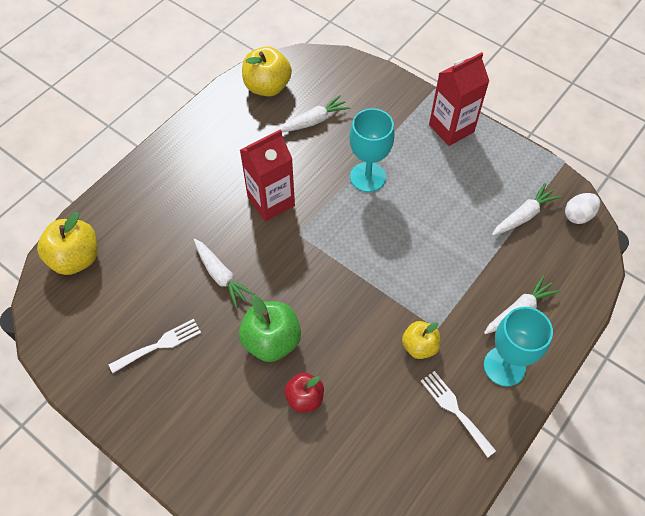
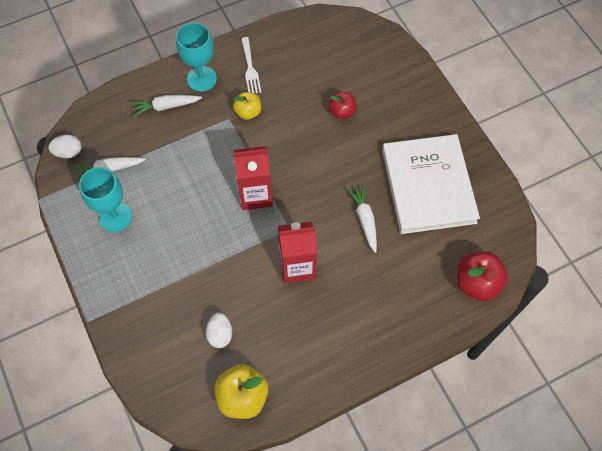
camera: 155 degrees left, 5 degrees up
(76, 258) = (476, 283): yellow apple -> red apple
(160, 345) = (428, 186): white fork -> white book
(271, 341) = (347, 156): green apple -> none
(313, 121) = (220, 334): white carrot -> white egg
(368, 177) = (205, 255): turquoise goblet -> turquoise goblet (115, 217)
(451, 128) = (105, 271): red carton -> red carton (255, 195)

